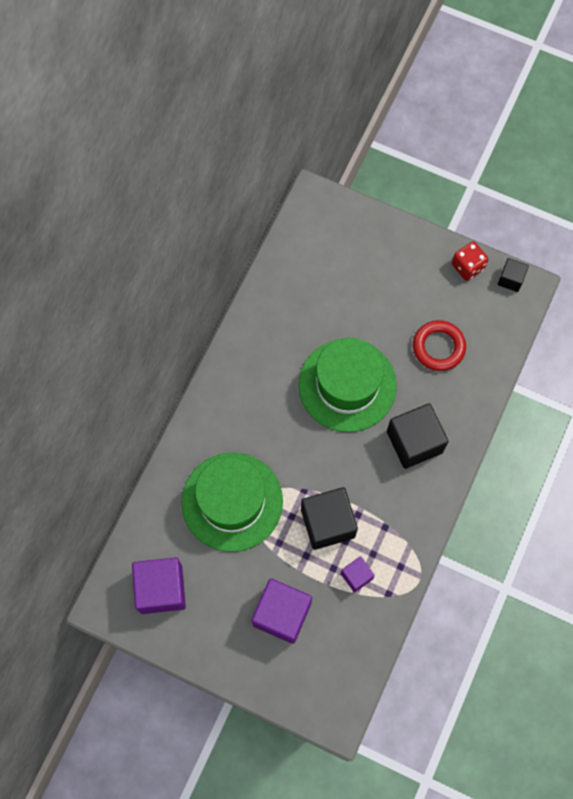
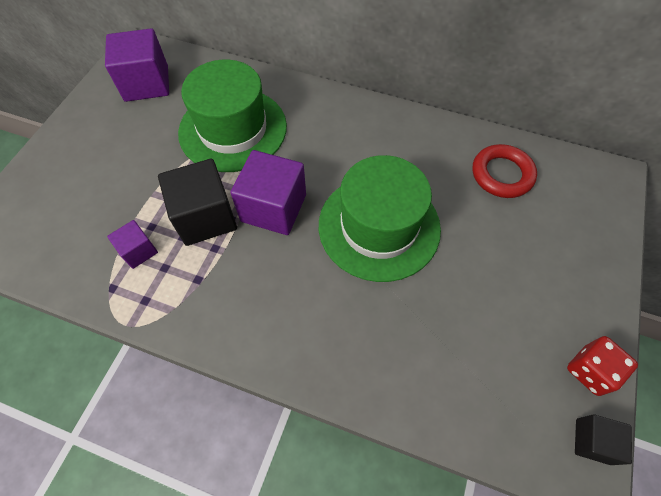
camera: 85 degrees right, 10 degrees down
(282, 614) = (105, 181): purple cube -> purple cube (273, 208)
(414, 442) = (311, 309): black cube -> none
(438, 347) = (452, 334): red ring -> red ring (502, 174)

